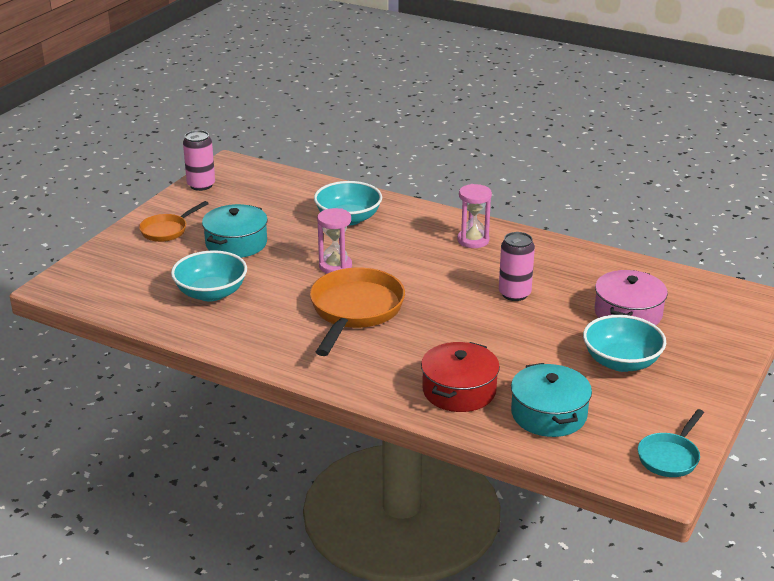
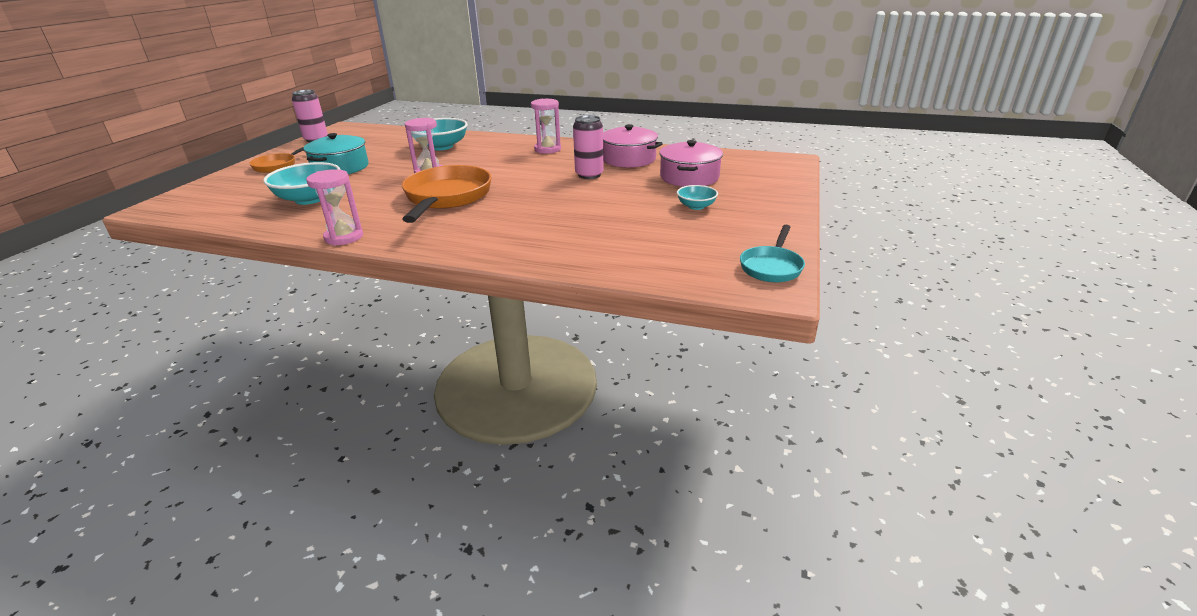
camera: 10 degrees left, 0 degrees up
(254, 356) = (344, 237): none -> pink hourglass
(459, 390) = (551, 240): red pot -> none
(548, 414) = (642, 248): turquoise pot -> none
(565, 271) = (628, 159): none -> pink pot
(621, 362) = (696, 206): turquoise bowl -> turquoise bowl, size x0.54

